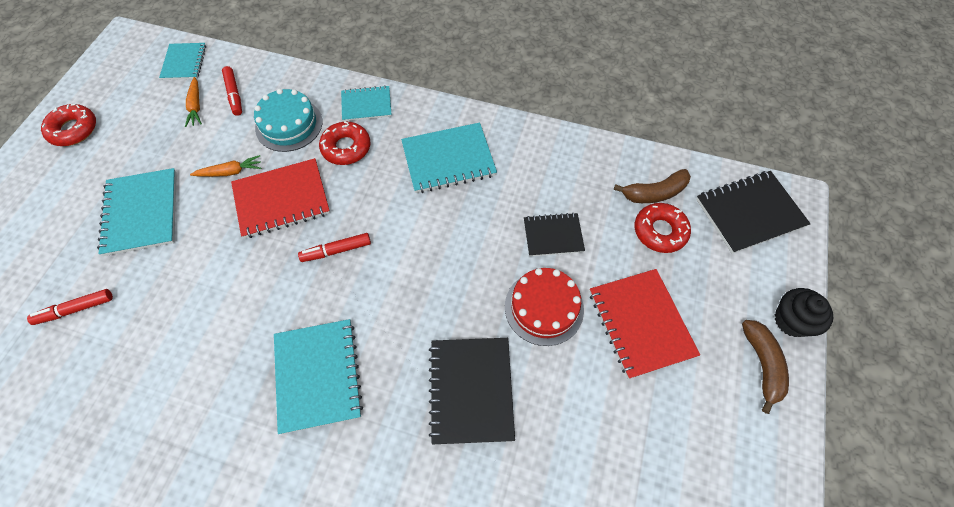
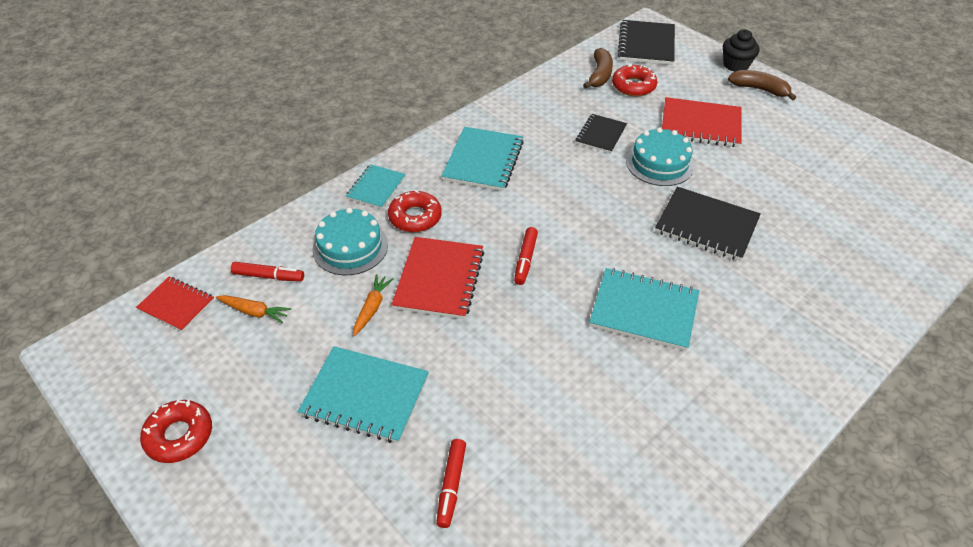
camera: 60 degrees left, 15 degrees down
(184, 62) = (176, 305): turquoise notebook -> red notebook
(544, 307) = (659, 163): red cake -> turquoise cake

